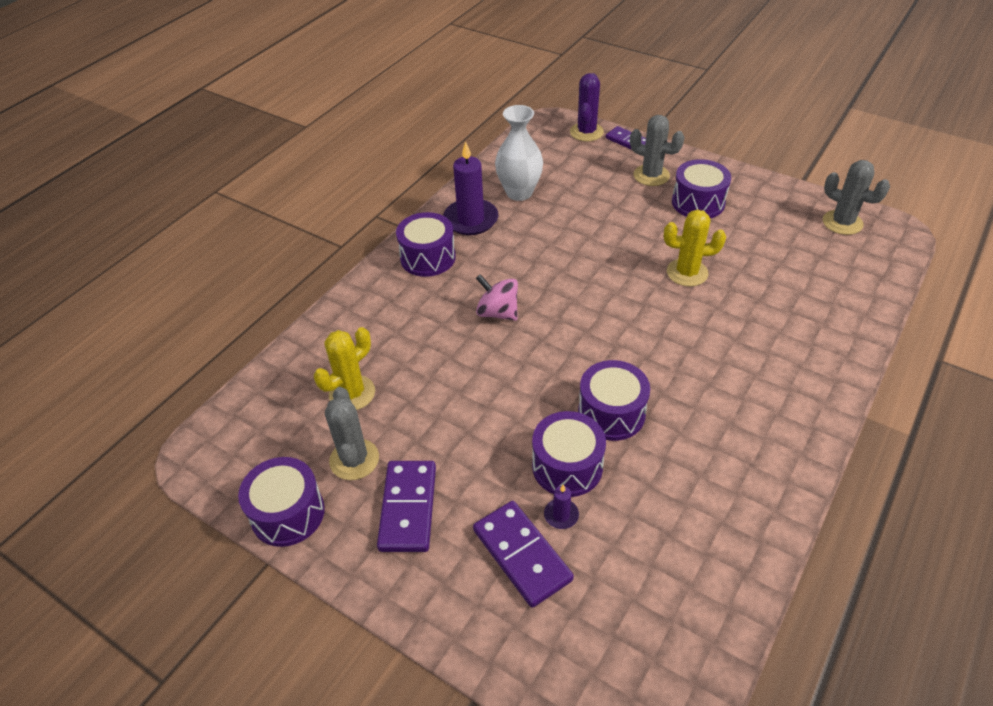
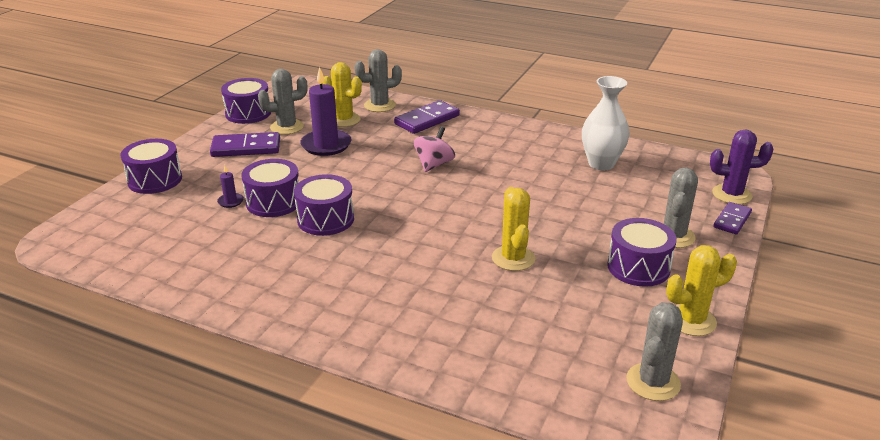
camera: 80 degrees right, 15 degrees down
(320, 354) = (380, 105): none -> grey cactus
(428, 257) = (493, 131): purple drum -> purple drum (155, 180)
(471, 219) = (550, 144): purple candle -> purple candle (326, 145)
(521, 555) = (201, 189): purple domino -> purple domino (427, 120)
(767, 190) = (691, 320): none -> yellow cactus

